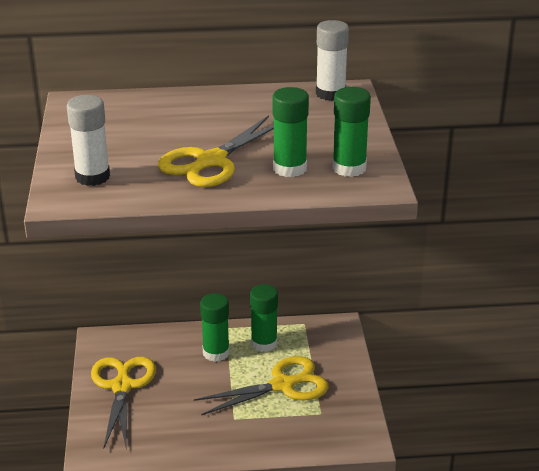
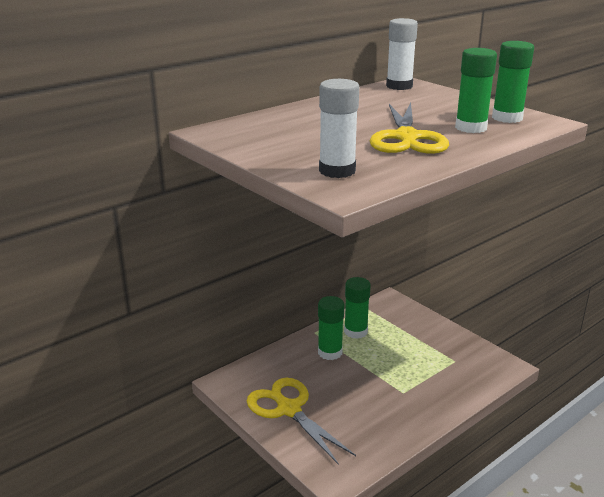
camera: 35 degrees left, 5 degrees down
(283, 385) = (406, 354): yellow scissors -> none

